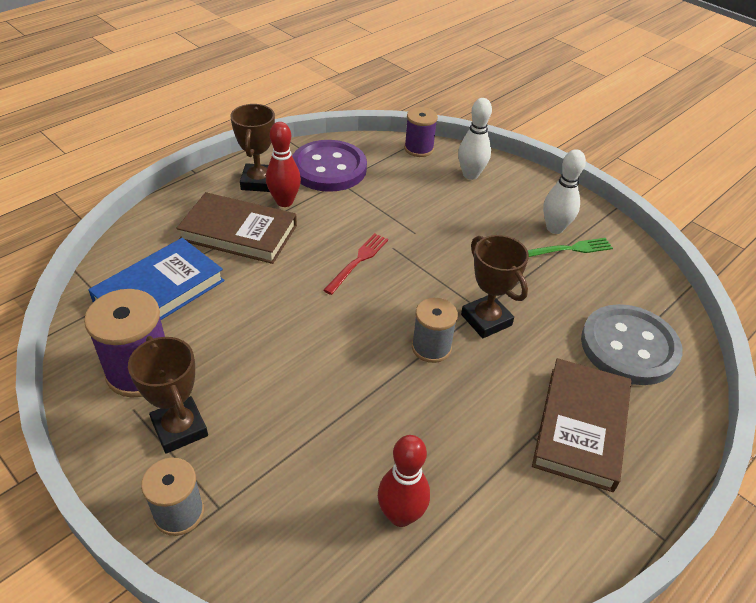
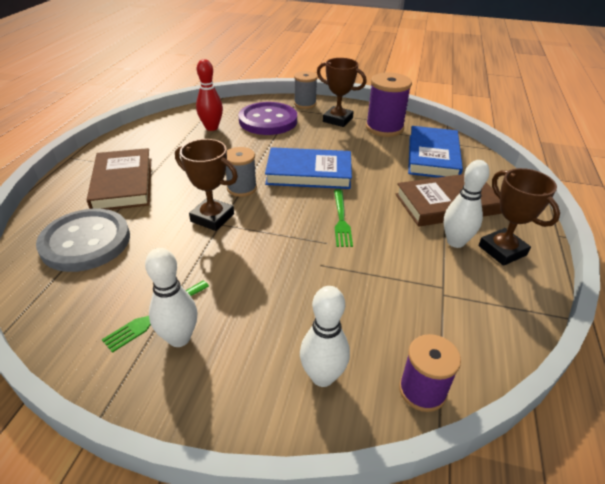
camera: 150 degrees right, 5 degrees down
(284, 202) = (455, 242): red bowling pin -> white bowling pin
(329, 168) = (472, 298): purple button -> purple button (268, 121)
(333, 335) = (309, 173): none -> blue book
(358, 262) = (341, 219): red fork -> green fork

